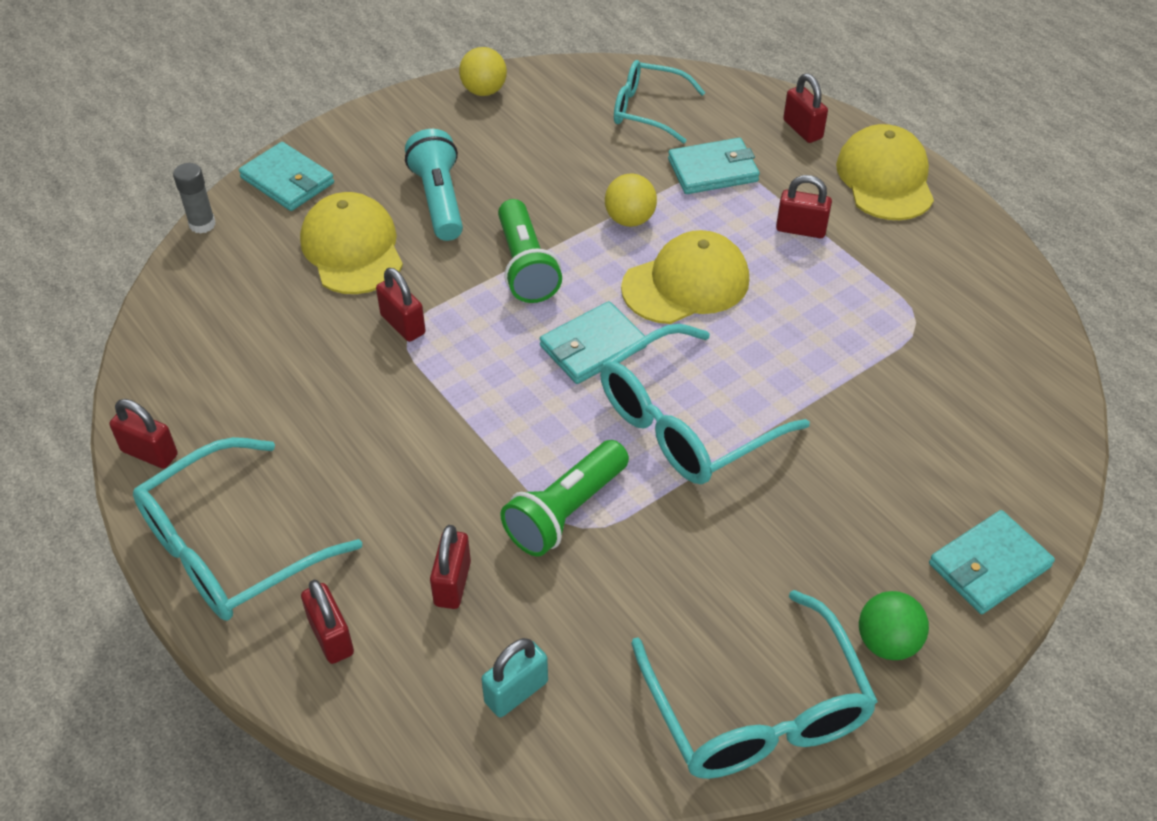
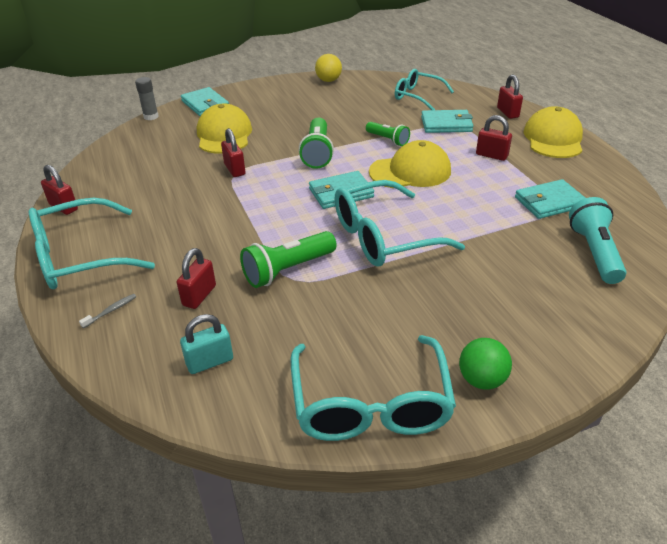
camera: 15 degrees right, 10 degrees down
(331, 637) = (111, 311): red padlock -> grey toothbrush
(439, 200) = (282, 120): turquoise flashlight -> turquoise flashlight (594, 252)
(630, 219) = (388, 140): yellow ball -> green flashlight
(989, 565) = (572, 346): turquoise wallet -> turquoise wallet (549, 202)

